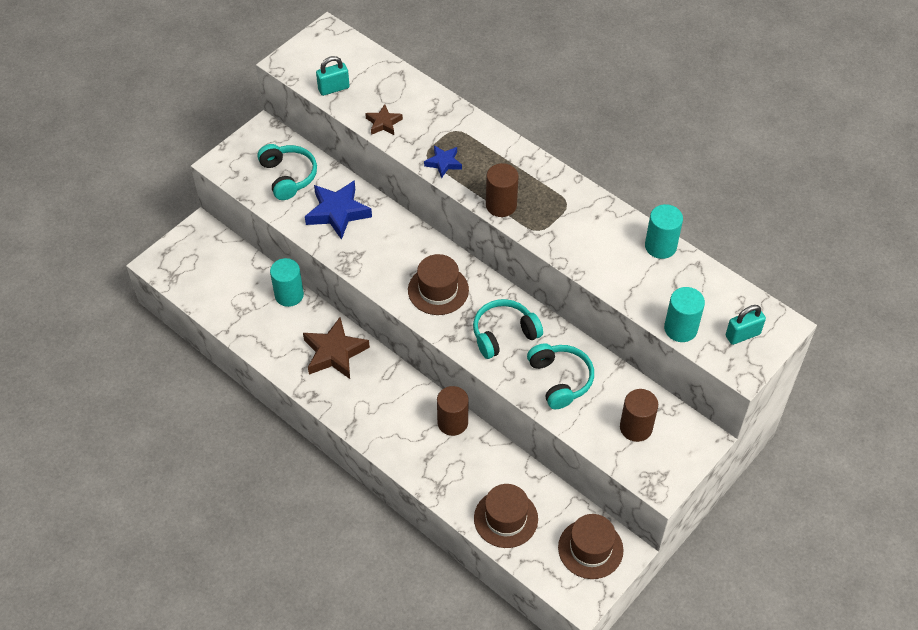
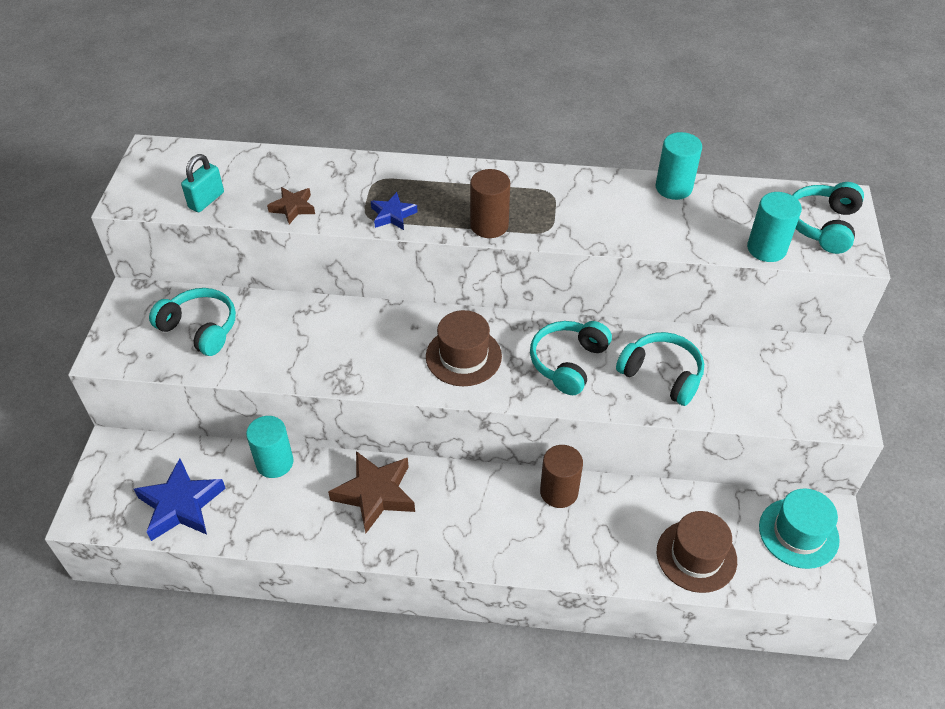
camera: 35 degrees left, 5 degrees down
(337, 212) = (288, 336): blue star -> blue star (181, 505)
(590, 549) = (798, 533): brown hat -> turquoise hat
(636, 427) = (771, 379): brown cylinder -> none
(742, 335) = (822, 225): turquoise padlock -> turquoise headphones

